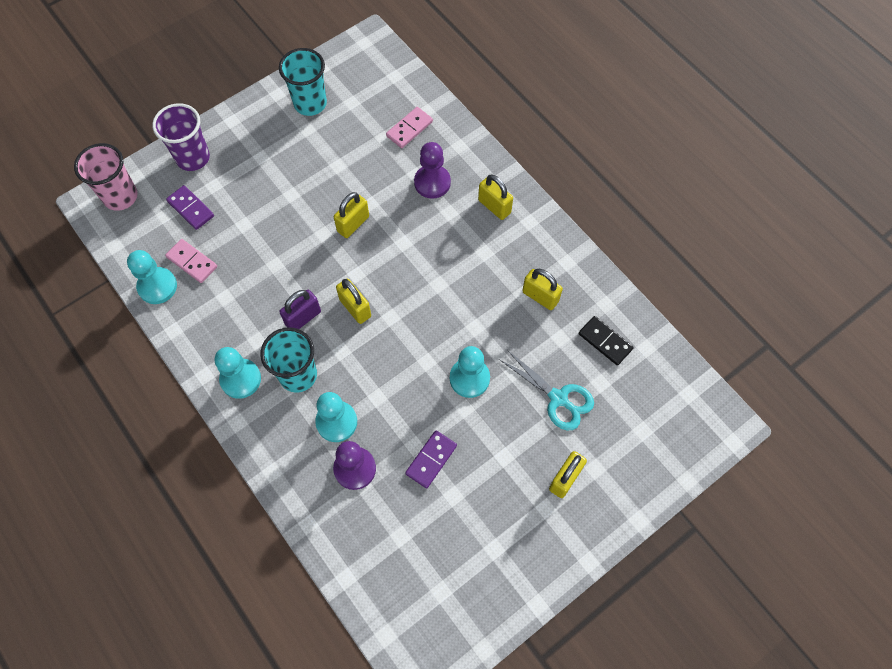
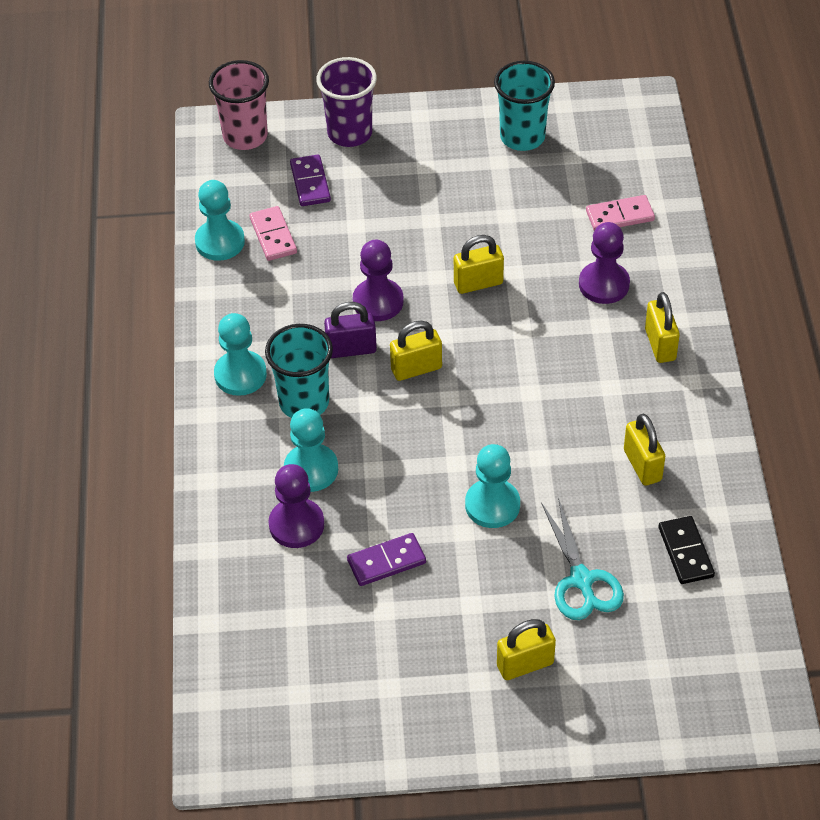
camera: 35 degrees right, 15 degrees down
(297, 273) = (378, 301): none -> purple pawn
(355, 308) = (416, 368): yellow padlock -> yellow padlock turned 75 degrees clockwise

